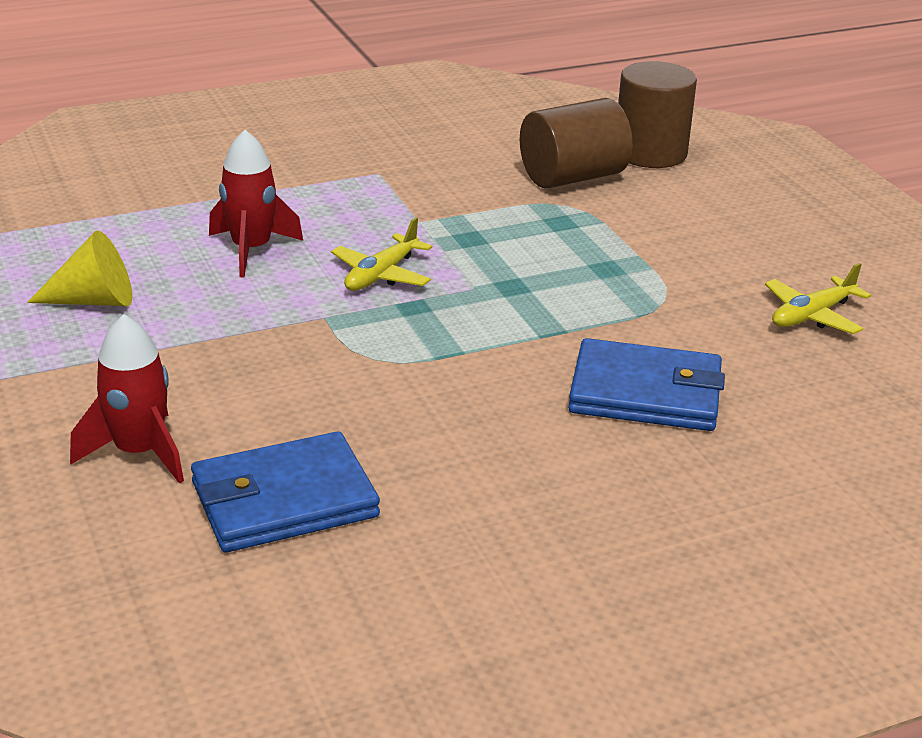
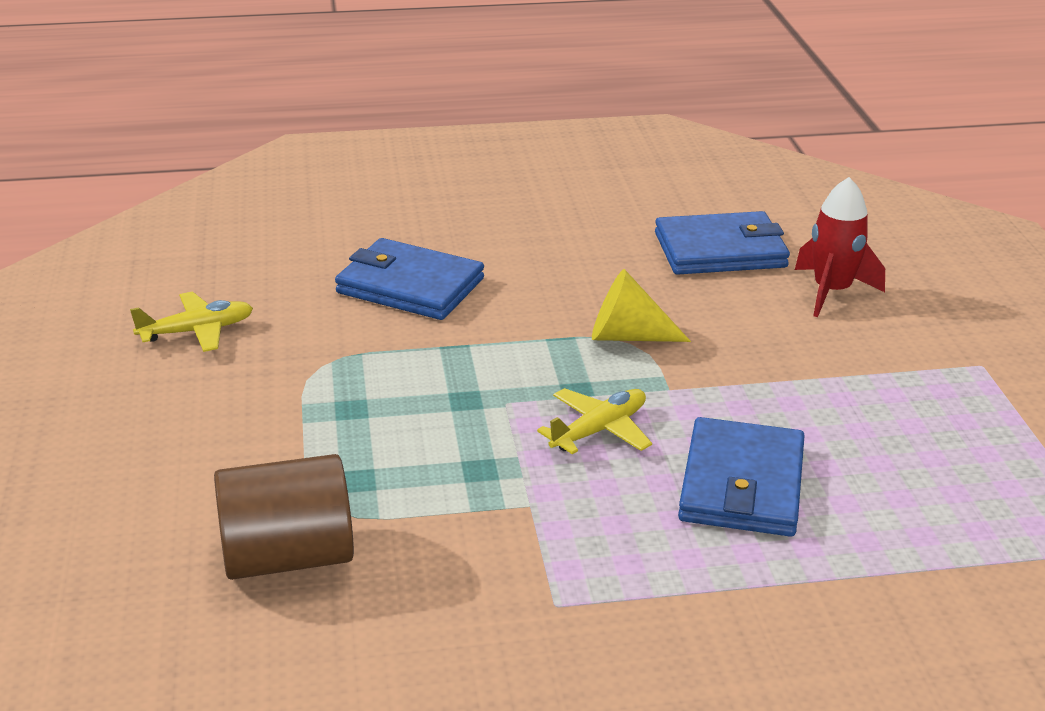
camera: 165 degrees left, 0 degrees up
(94, 300) = (910, 437): yellow cone -> yellow cone (627, 336)
(251, 250) = (742, 484): red rocket -> blue wallet
(650, 153) = (138, 594): brown cylinder -> none

